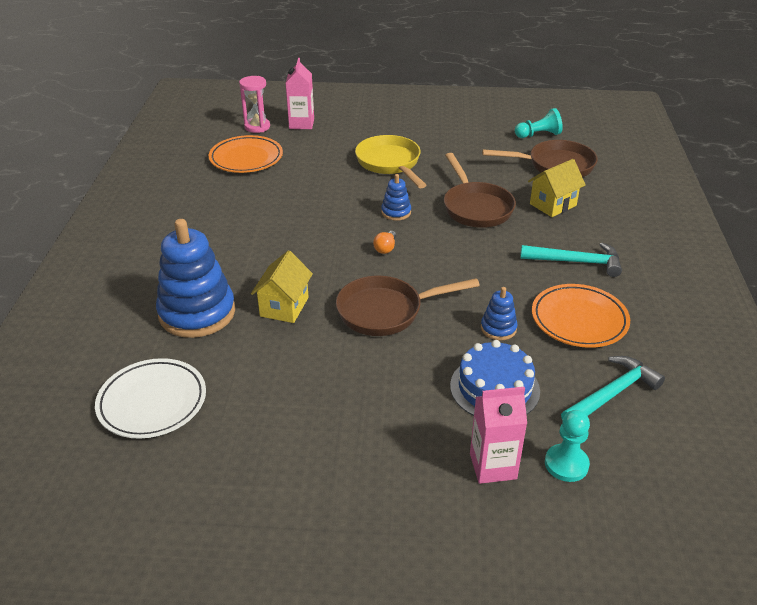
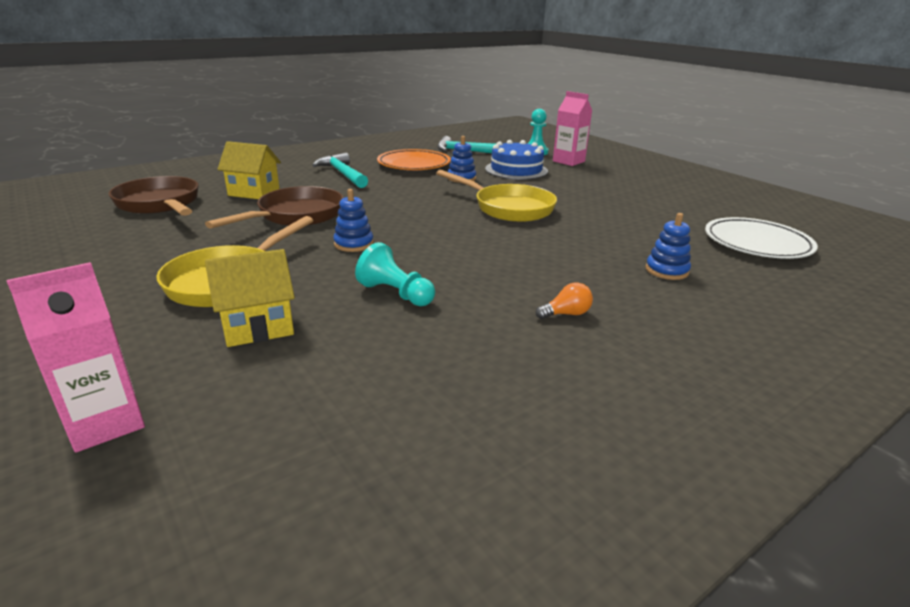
camera: 130 degrees left, 10 degrees down
(197, 313) = (666, 270): blue stacking toy -> blue stacking toy, size x0.46
(246, 158) = (329, 413): orange plate -> none
(257, 127) = (156, 485): pink hourglass -> none
(284, 307) = (579, 240): yellow house -> yellow house (258, 327)
(385, 248) = (426, 230): orange light bulb -> orange light bulb (566, 314)
(386, 311) = (508, 208): brown pan -> yellow pan
(538, 135) = (69, 224): turquoise pawn -> turquoise pawn (396, 294)

